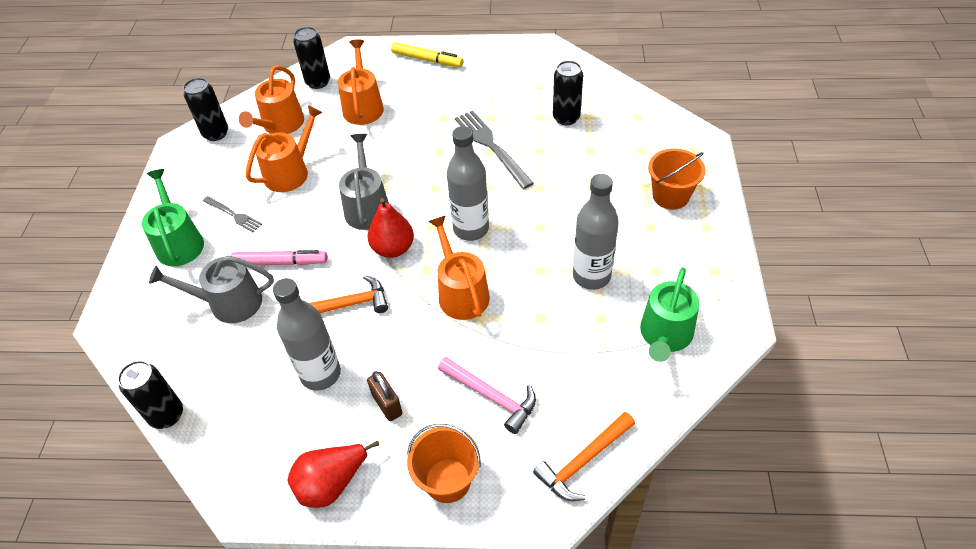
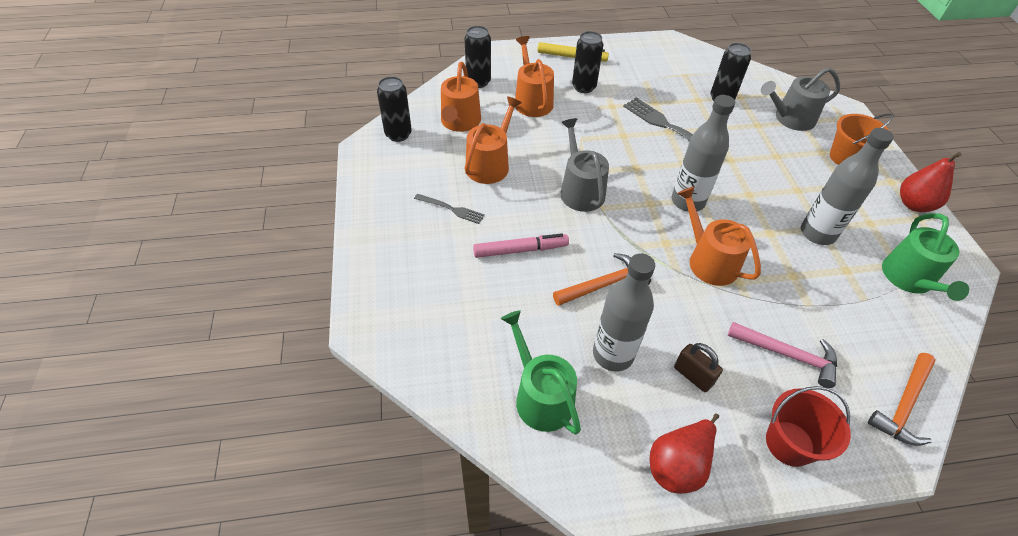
camera: 15 degrees left, 0 degrees up
(167, 415) = (472, 418): black can -> black can (584, 87)
(179, 242) = (407, 240): green watering can -> green watering can (540, 396)
(229, 303) = (486, 295): grey watering can -> grey watering can (790, 119)
(393, 248) = (624, 226): red pear -> red pear (914, 204)
(447, 480) = (789, 443): orange bucket -> red bucket

